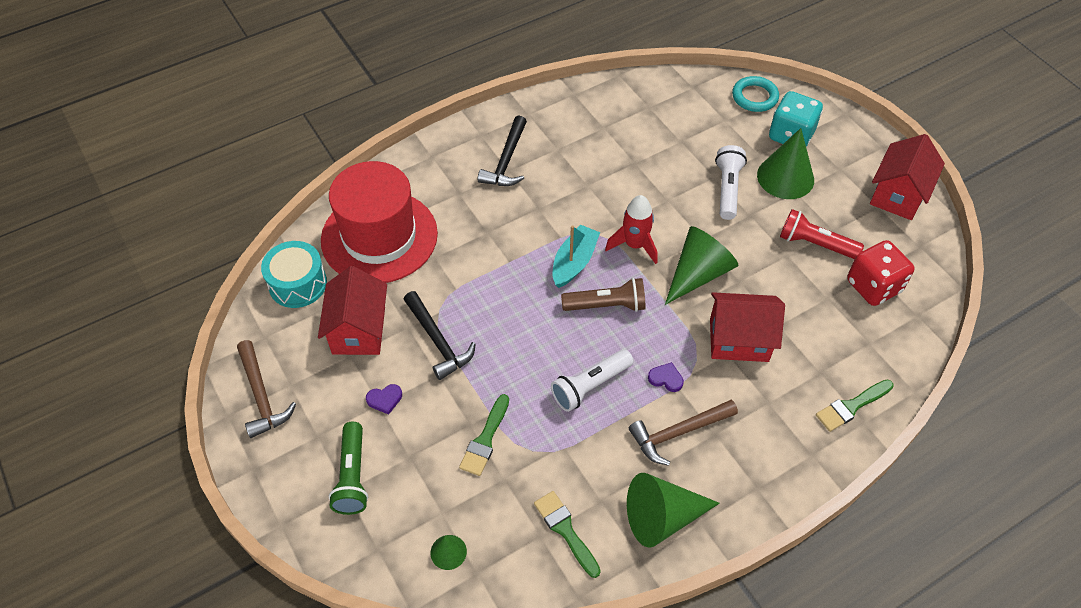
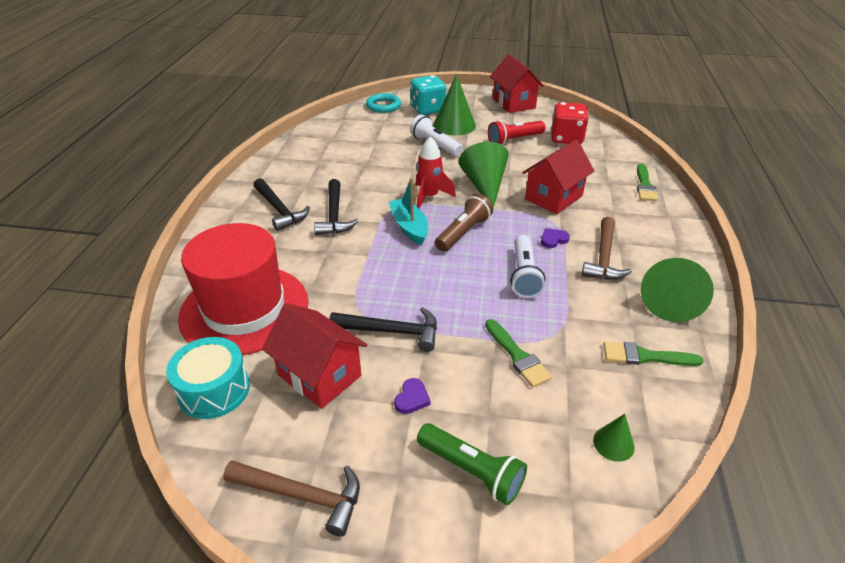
camera: 50 degrees left, 15 degrees down
(538, 200) = (334, 215): none -> black hammer

